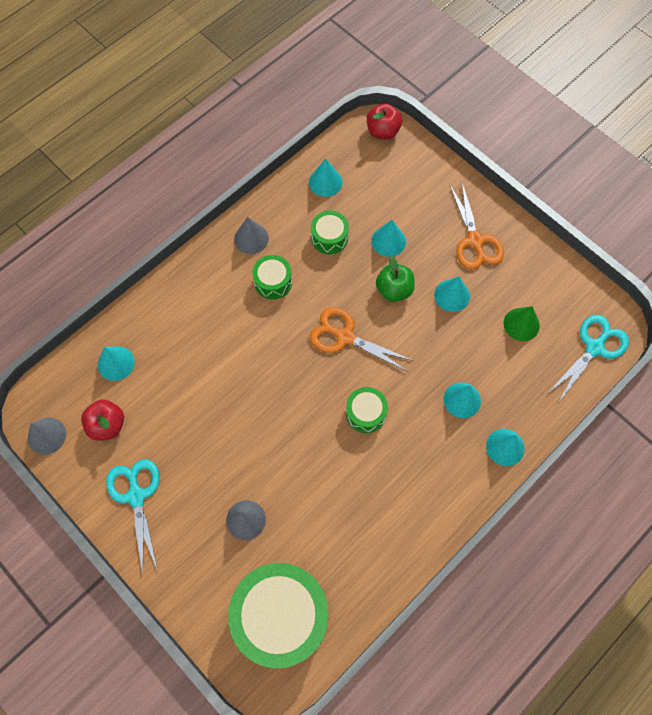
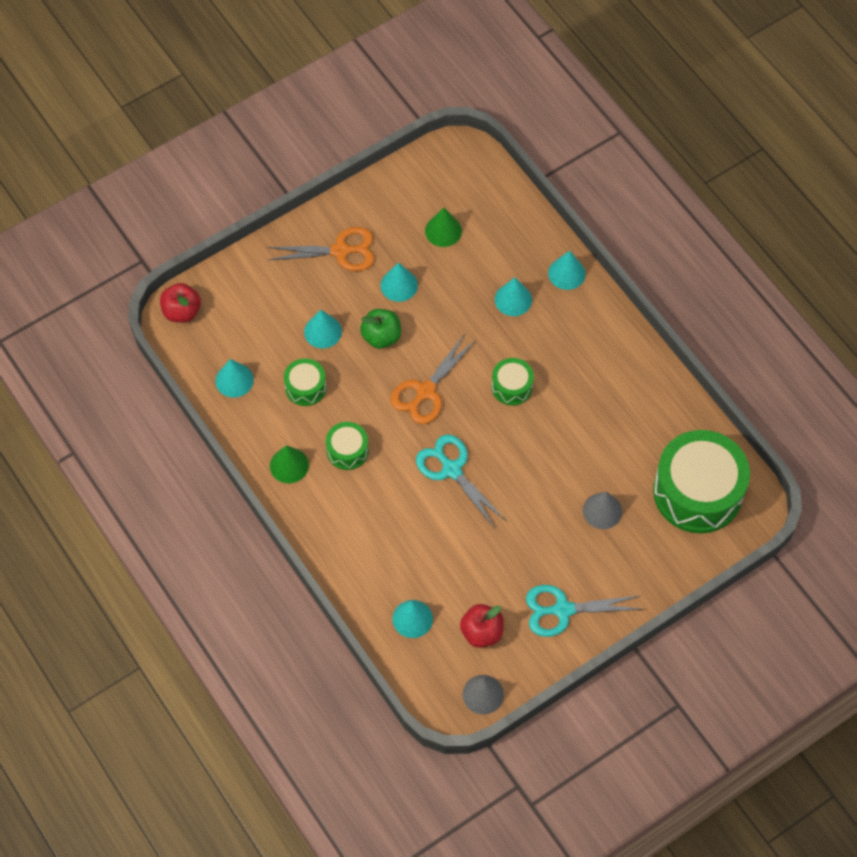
camera: 80 degrees left, 5 degrees down
(251, 238) = (289, 465): grey cone -> green cone
(594, 348) = (480, 175): turquoise scissors -> turquoise scissors (451, 469)

